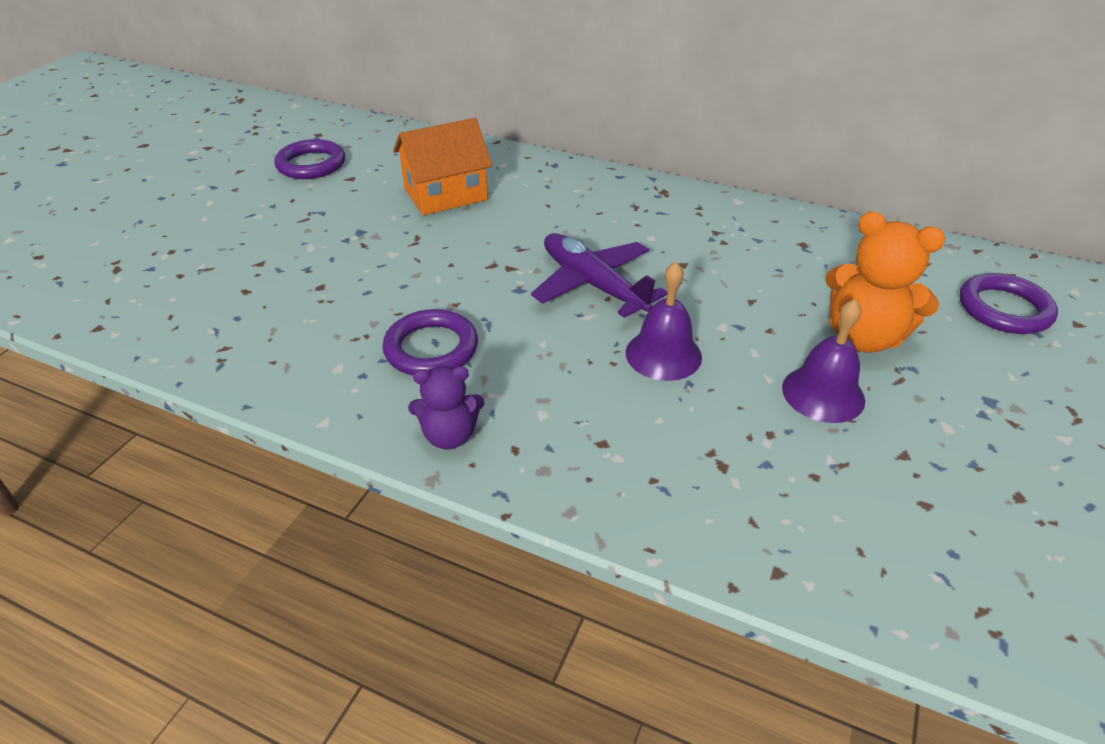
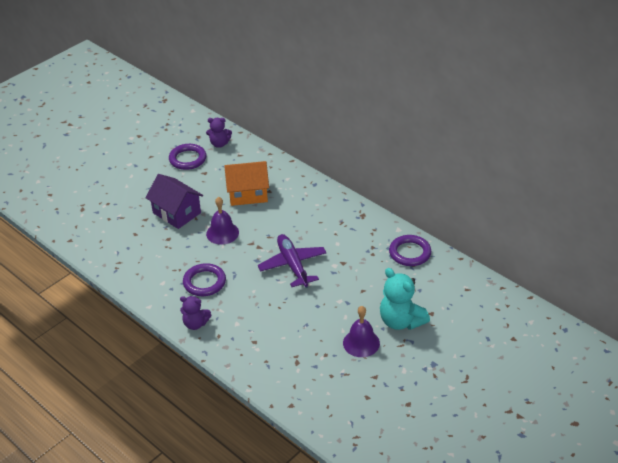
camera: 20 degrees right, 0 degrees up
(321, 243) = (176, 213): none -> purple house
(360, 138) = (219, 144): none -> purple teddy bear
(663, 354) = (303, 308): purple bell -> purple bell (222, 233)
(863, 337) = (401, 321): orange teddy bear -> turquoise teddy bear
(1004, 309) = (483, 323): purple ring -> purple ring (410, 253)

